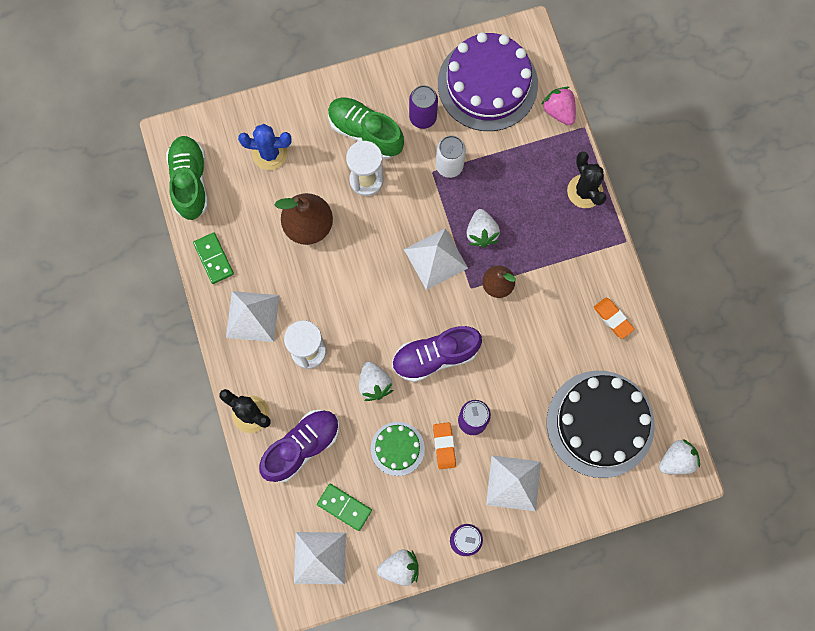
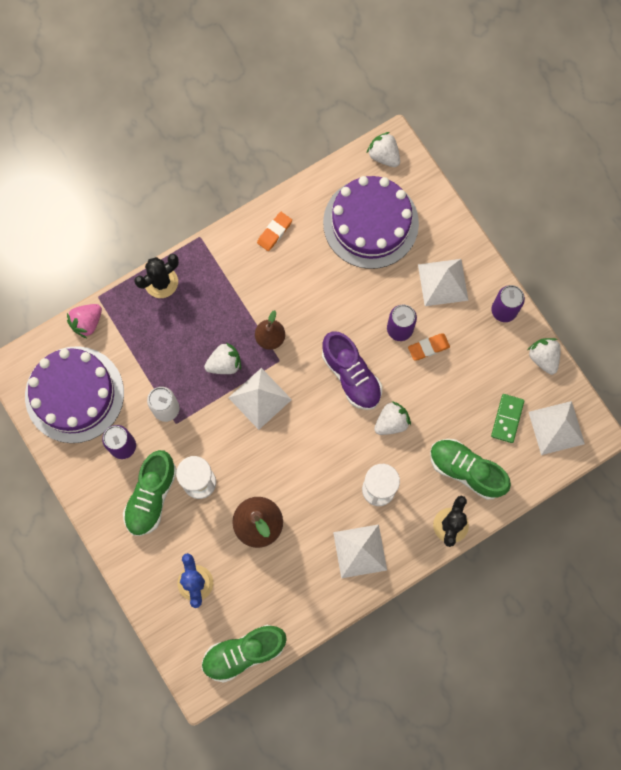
camera: 105 degrees left, 0 degrees up
(214, 259) = (314, 605): green domino -> none
(302, 447) = (466, 470): purple shoe -> green shoe
(397, 448) = (442, 387): green cake -> none
(600, 423) = (370, 223): black cake -> purple cake

